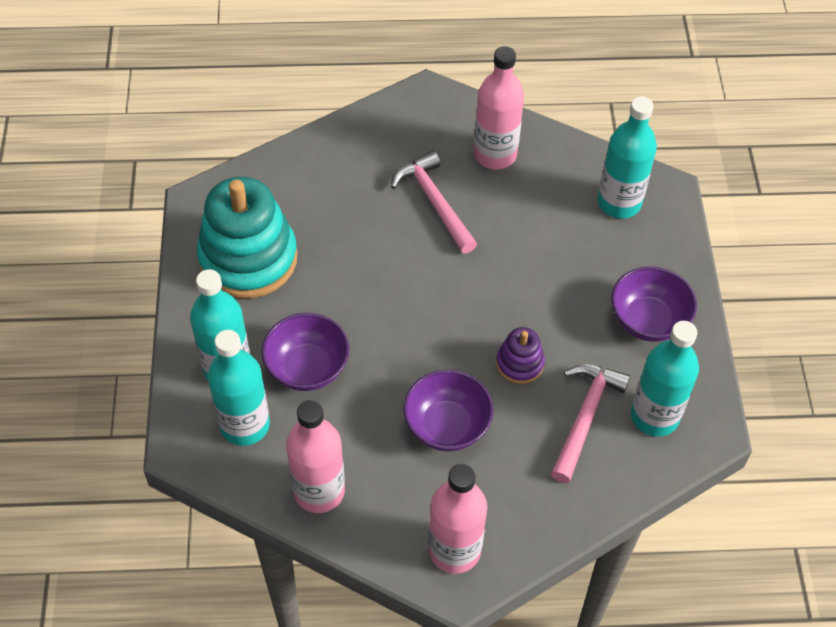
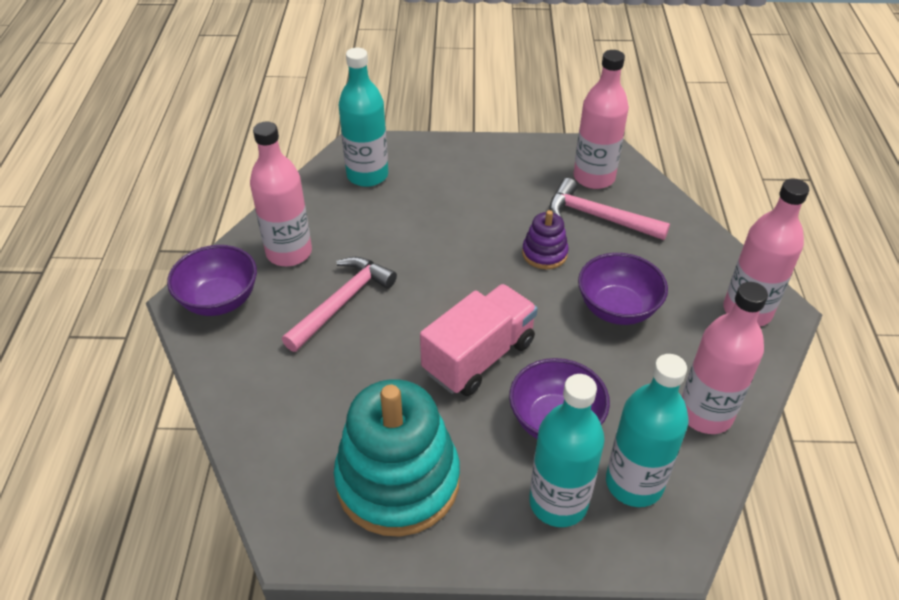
camera: 85 degrees left, 10 degrees down
(377, 309) = (479, 357): none -> pink truck
(435, 202) = (342, 303): pink hammer -> pink hammer turned 150 degrees clockwise
(648, 320) = (498, 171): purple bowl -> purple bowl (219, 300)
(654, 416) = (594, 177): turquoise bottle -> pink bottle

